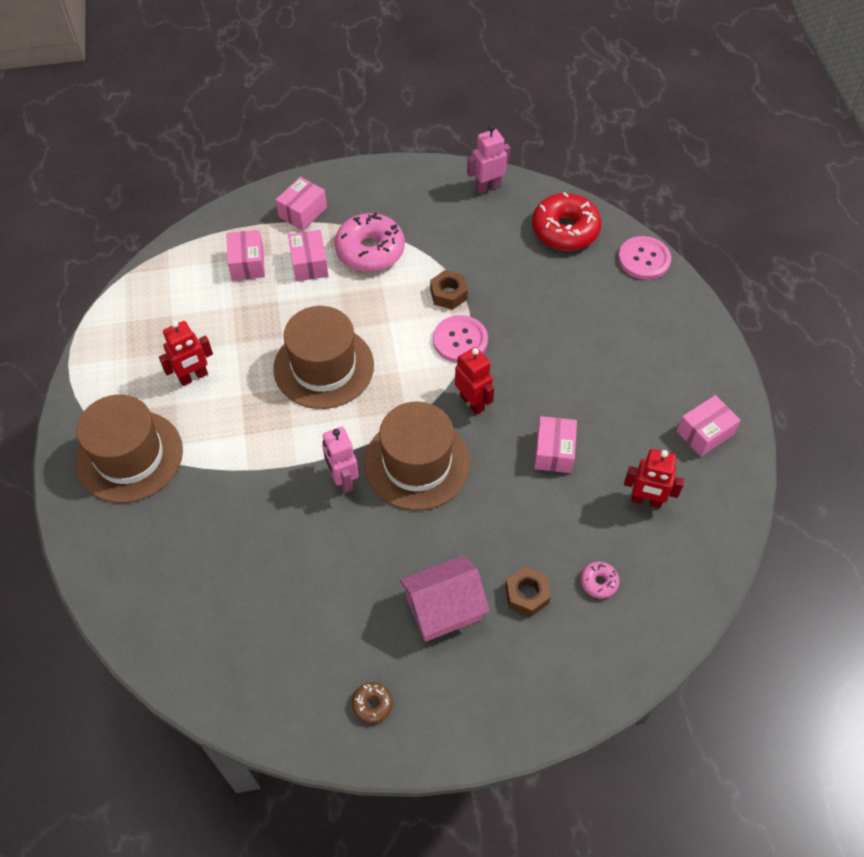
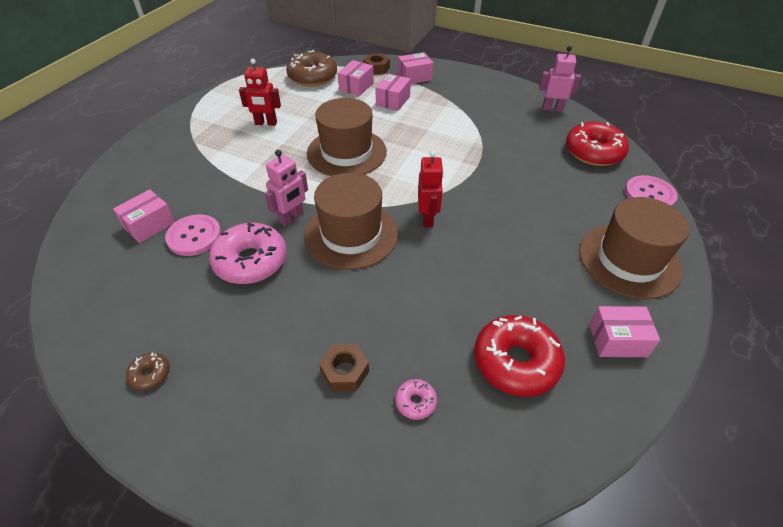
camera: 35 degrees right, 10 degrees down
(129, 456) = (187, 143): brown hat -> brown hat (629, 260)
(179, 275) = (312, 77): none -> brown donut
(343, 480) = (291, 218): pink robot -> pink robot turned 150 degrees counterclockwise
(370, 250) = (438, 109): pink donut -> pink donut (251, 261)
(443, 609) = (271, 340): pink house -> none
(448, 294) = (470, 151): brown nut -> brown nut (376, 68)
(460, 340) = (454, 179): pink button -> pink button (194, 236)
(554, 452) = (463, 281): pink box -> pink box (149, 225)
(646, 500) = (516, 362): red robot -> red donut

